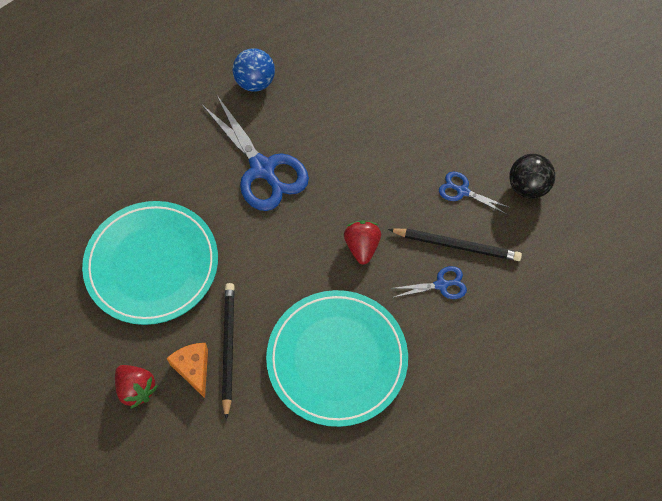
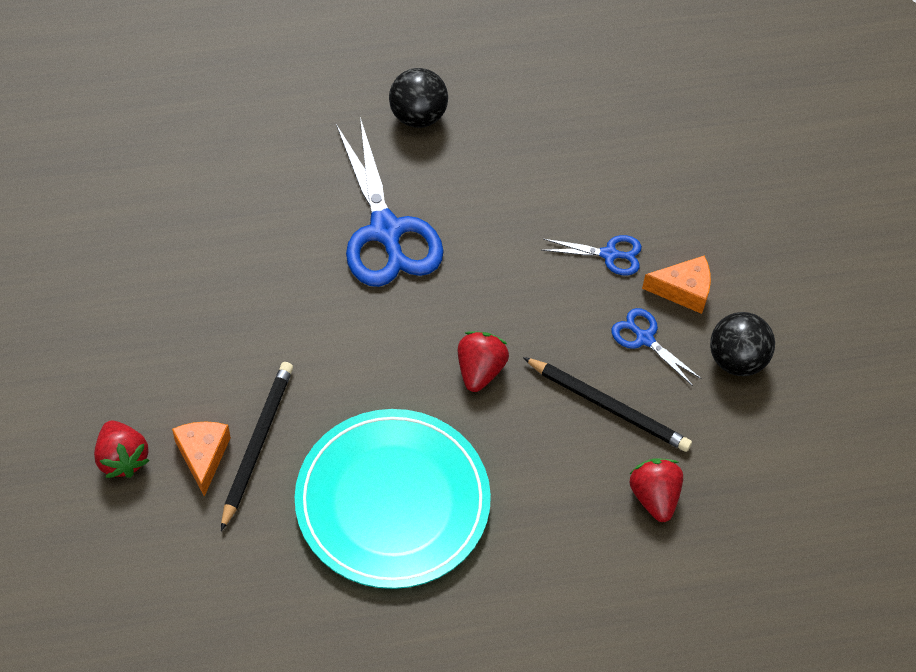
camera: 15 degrees right, 5 degrees down
(152, 264) = (197, 310): turquoise plate -> none
(255, 82) = (418, 116): blue ball -> black ball
(441, 285) = (568, 451): blue scissors -> blue scissors (609, 254)
(475, 150) = (683, 290): none -> orange cheese
(510, 298) = (654, 496): none -> red strawberry

